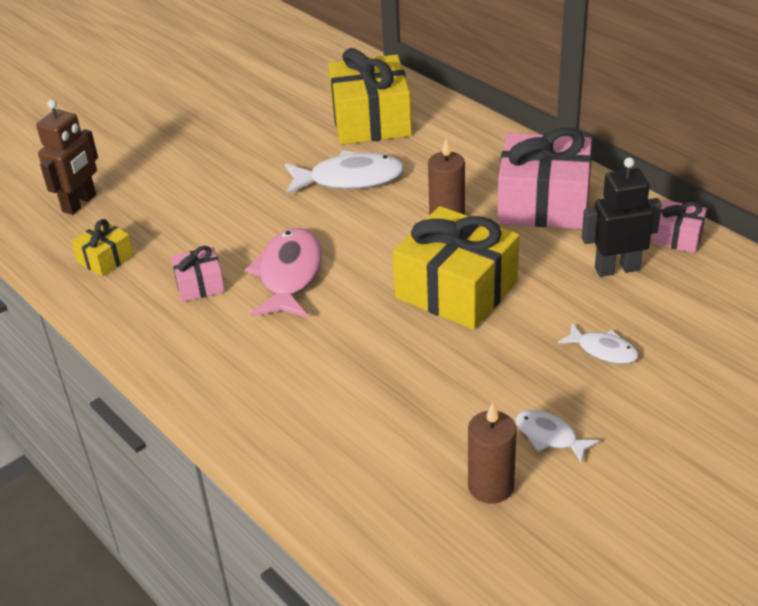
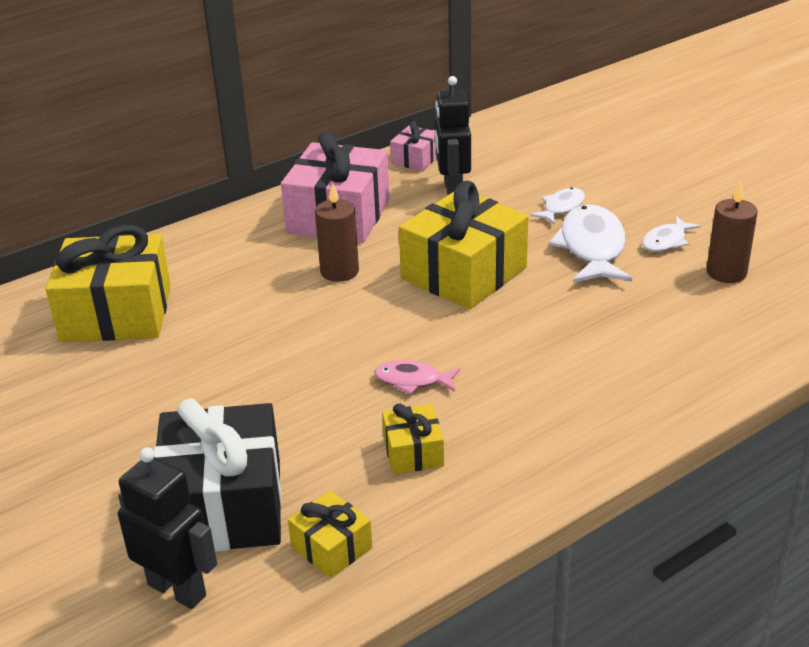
camera: 85 degrees left, 5 degrees down
(80, 203) = (177, 589): brown robot -> black robot
(151, 207) = (224, 506): none -> black gift
(200, 285) = (413, 452): pink gift -> yellow gift
(289, 275) = (412, 380): pink fish -> pink fish, size x0.54
(349, 179) = (238, 333): white fish -> white fish (592, 248)

